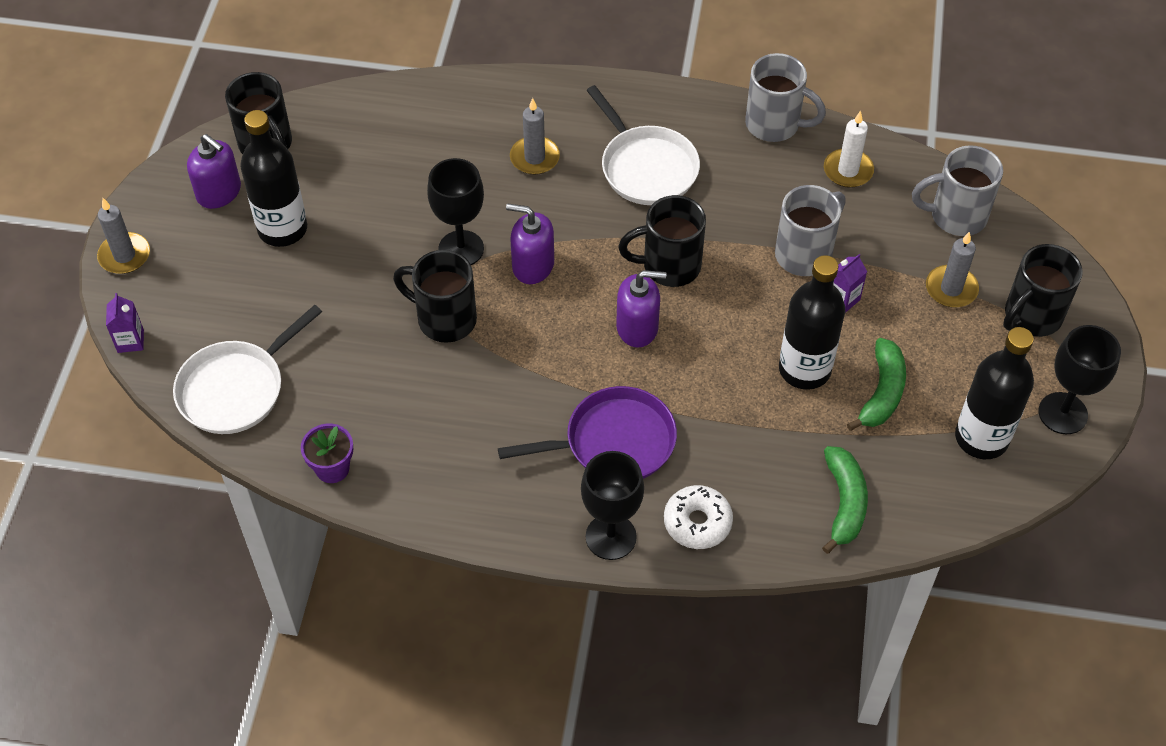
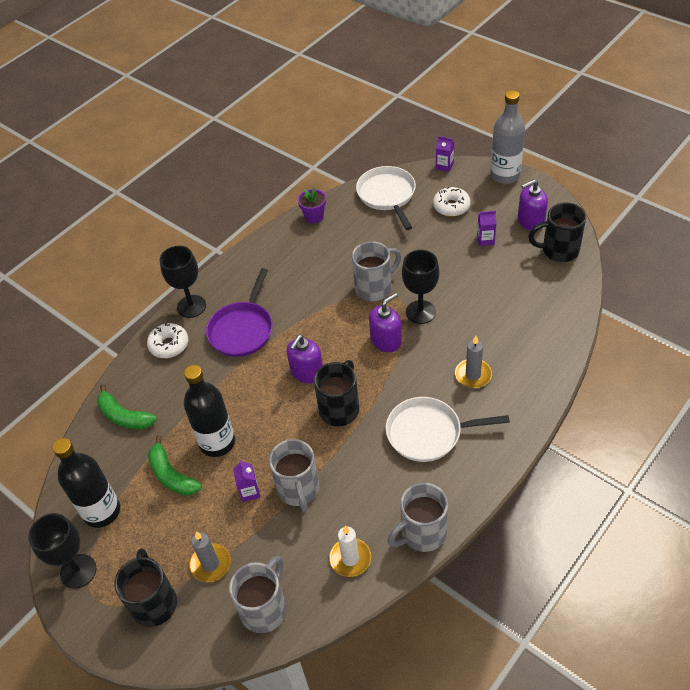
camera: 125 degrees right, 5 degrees down
(124, 255) = (505, 175): grey candle -> grey bottle
(227, 295) = (451, 206): none -> white donut
(282, 229) = (485, 240): black bottle -> purple carton
(444, 319) = (374, 288): black mug -> grey mug

